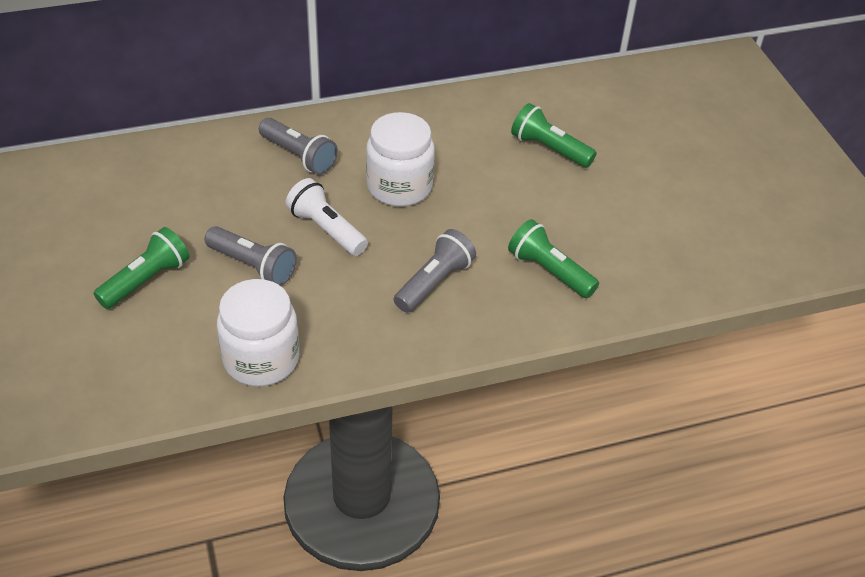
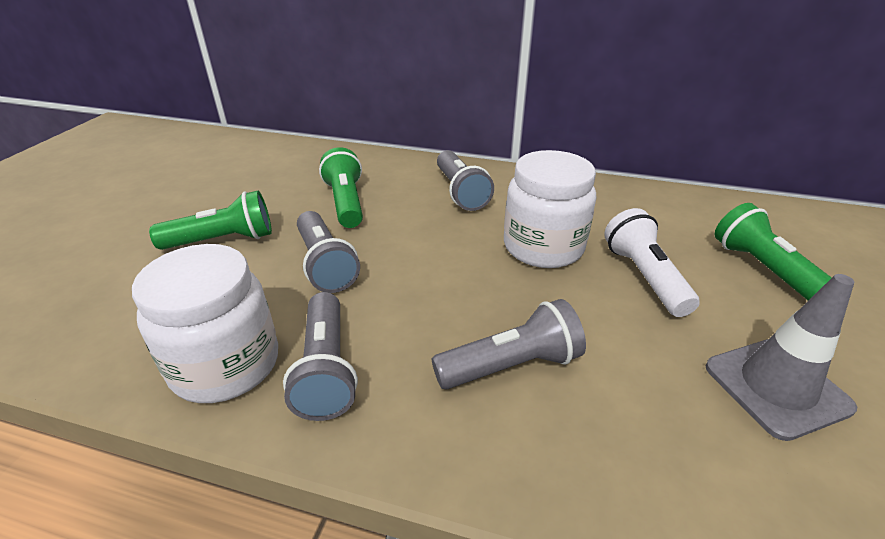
camera: 35 degrees right, 10 degrees down
(326, 229) = (430, 259): white flashlight -> white flashlight (644, 277)
(327, 333) = (326, 369): none -> grey flashlight
(549, 271) = (701, 425): green flashlight -> green flashlight (346, 203)
(579, 233) = (776, 387): none -> grey traffic cone

